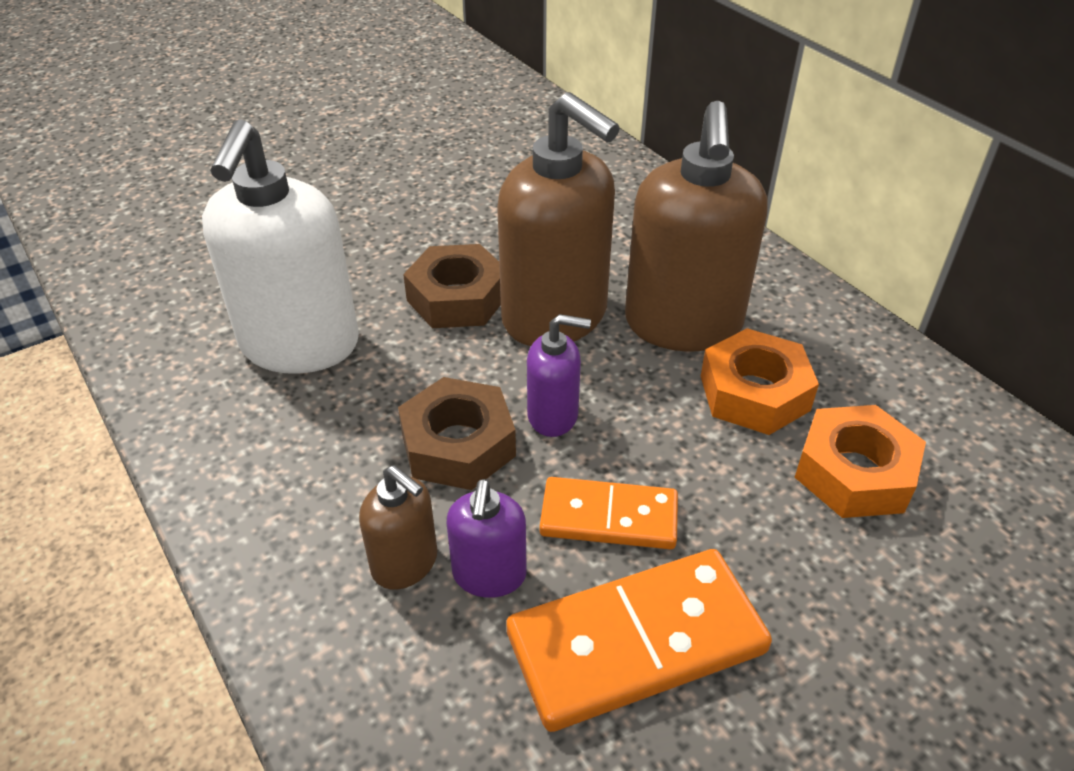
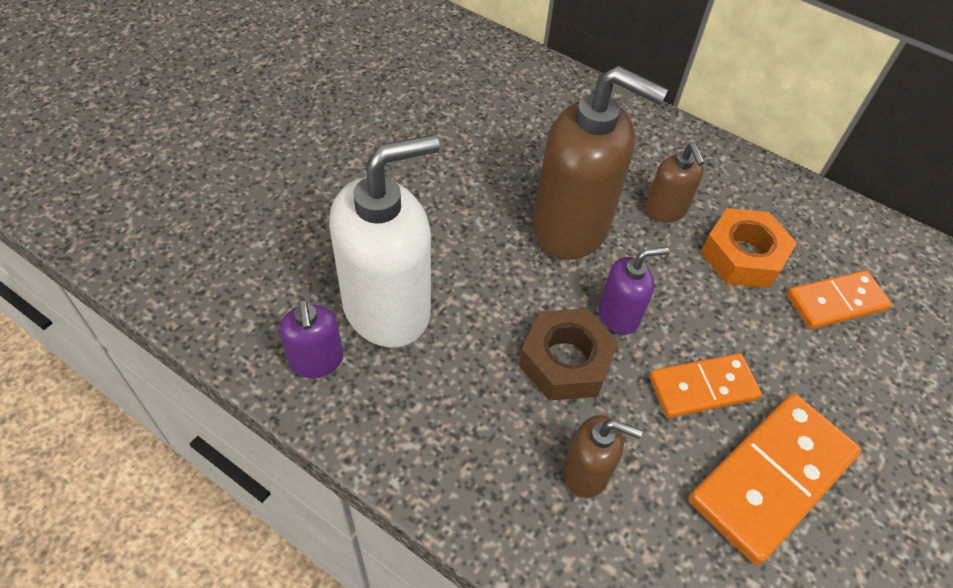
camera: 25 degrees left, 10 degrees up
(299, 345) = (387, 308): white soap dispenser -> white soap dispenser turned 105 degrees counterclockwise
(457, 298) = (487, 229): brown nut -> none
(489, 575) = (649, 461): purple soap dispenser -> purple soap dispenser (317, 361)
(683, 324) = (665, 210): brown soap dispenser -> brown soap dispenser, size x0.49
(854, 473) = (836, 302): orange nut -> orange domino

